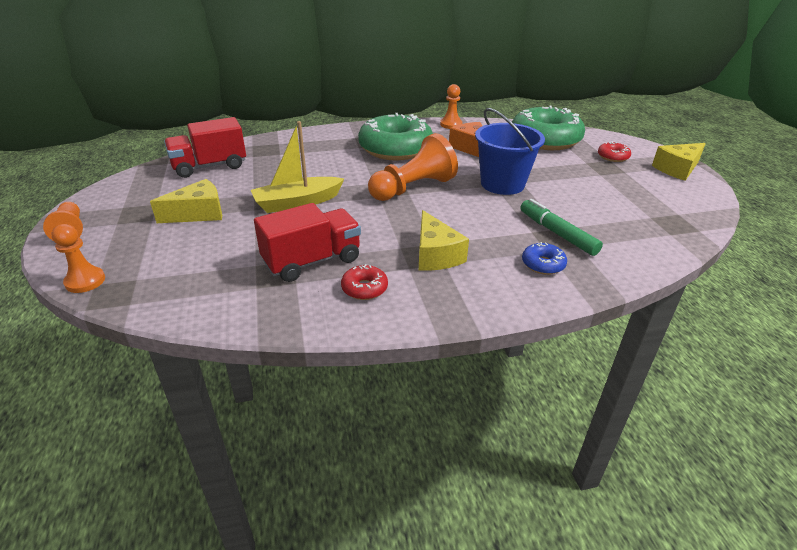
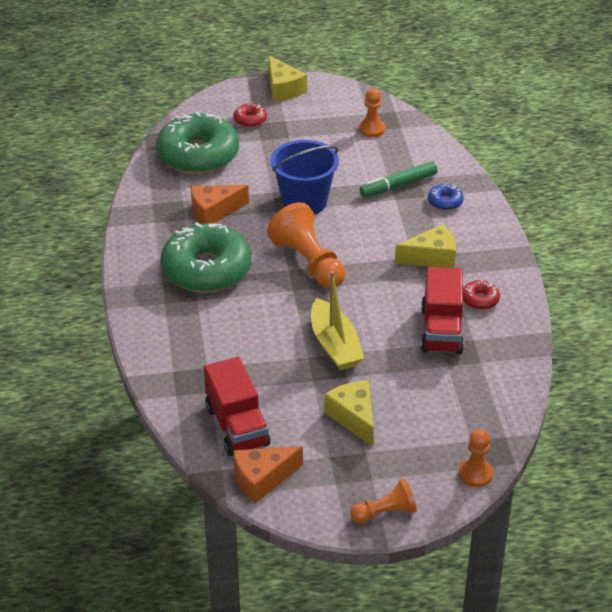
camera: 85 degrees left, 5 degrees up
(146, 177) = (262, 479): none -> orange cheese
(312, 261) = (441, 330): red truck -> red truck turned 150 degrees counterclockwise
(451, 124) = (138, 219): orange pawn -> orange pawn (371, 129)

